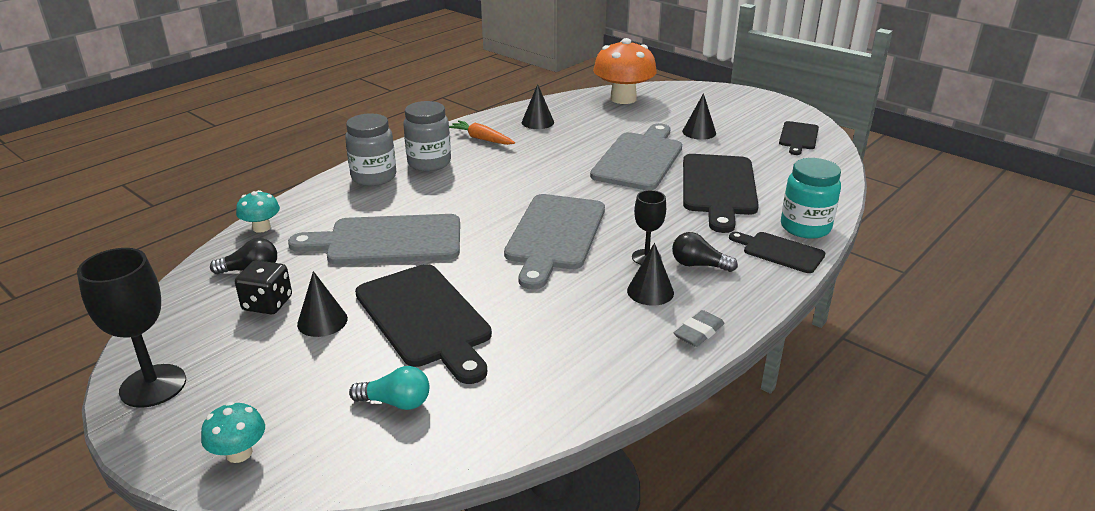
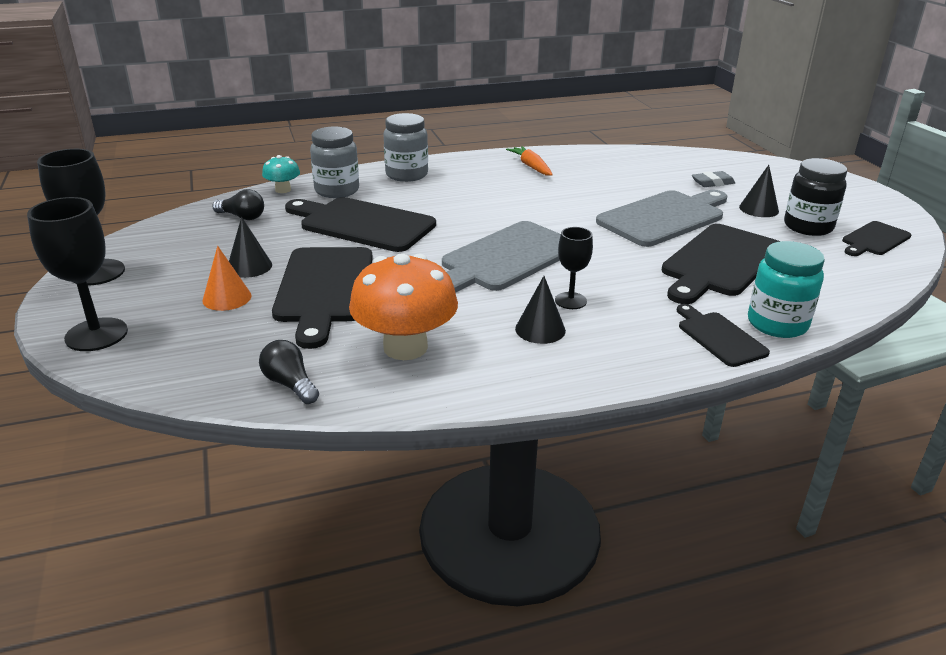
camera: 30 degrees right, 0 degrees up
(239, 453) = (96, 334): turquoise mushroom -> black goblet
(267, 304) = (227, 243): black dice -> none
(337, 362) = (227, 298): none -> orange cone
(388, 241) = (363, 224): grey cutting board -> black cutting board
(396, 402) = (233, 340): turquoise light bulb -> none
(429, 163) = (464, 175): grey jar -> grey jar (337, 190)
(537, 122) = (599, 164): black cone -> none
(623, 99) = (710, 163): orange mushroom -> orange mushroom (405, 347)
(698, 265) = (615, 322): black light bulb -> black light bulb (290, 384)
(698, 332) = (545, 378): grey eraser -> grey eraser (712, 183)
(746, 138) = (808, 227): none -> black jar

